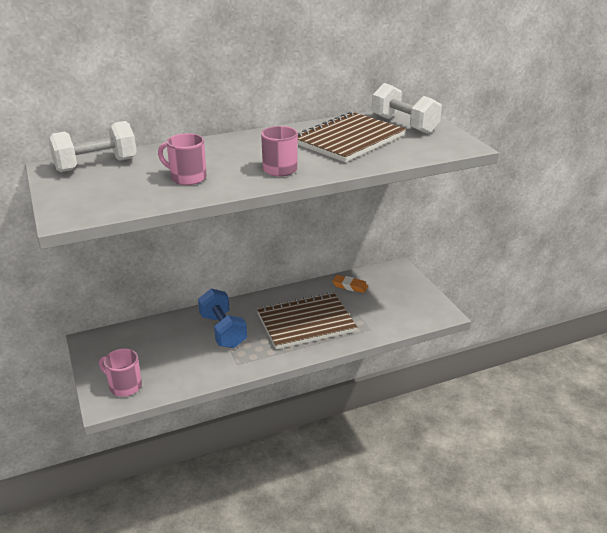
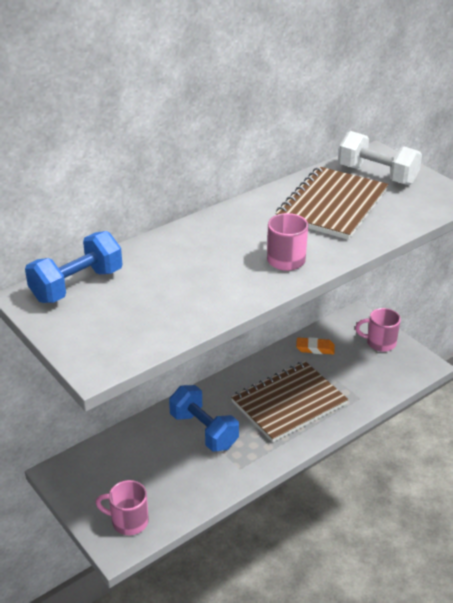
camera: 15 degrees left, 5 degrees up
(96, 165) = (77, 285): white dumbbell -> blue dumbbell
(187, 178) = (193, 288): pink mug -> pink mug (380, 343)

